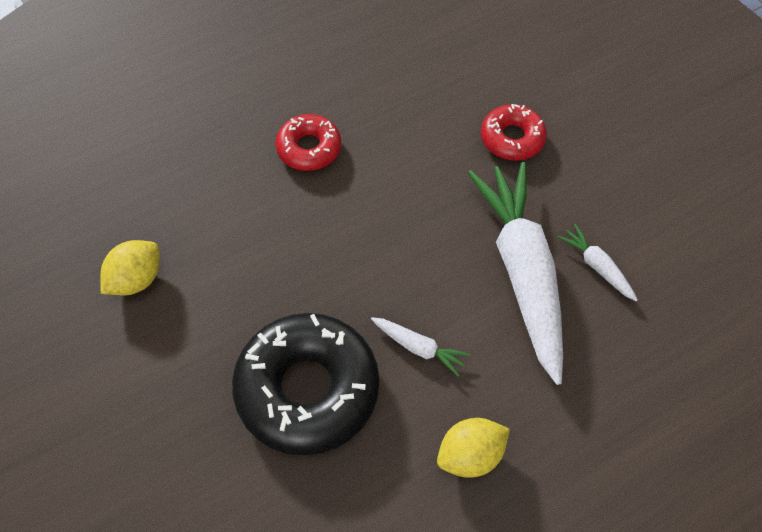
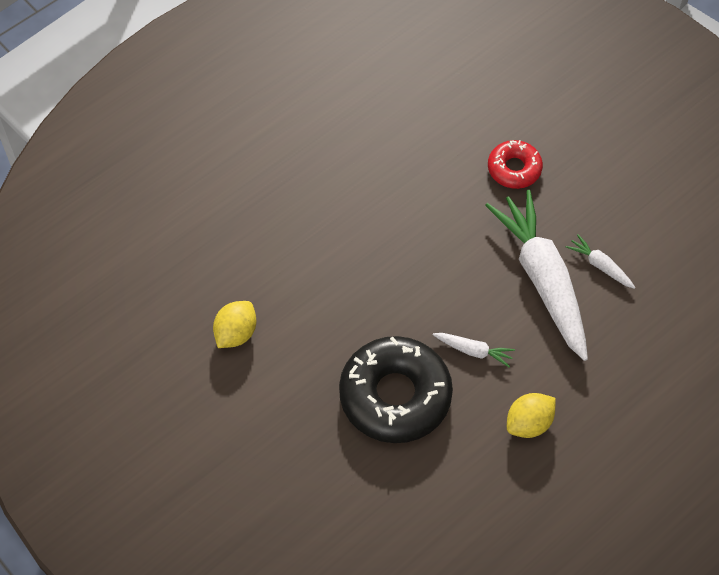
camera: 10 degrees left, 0 degrees up
(309, 148) = (347, 202): red donut -> none

